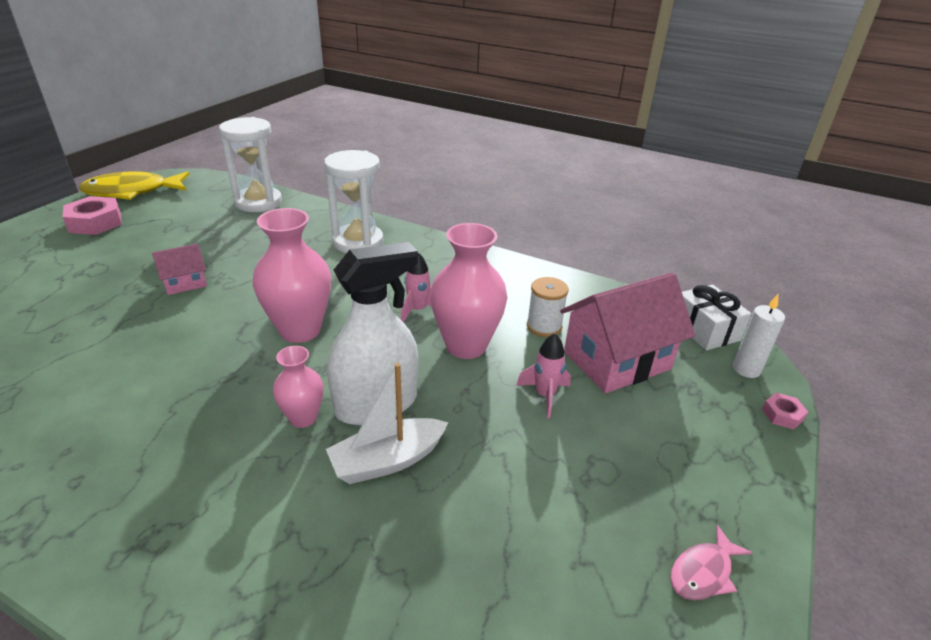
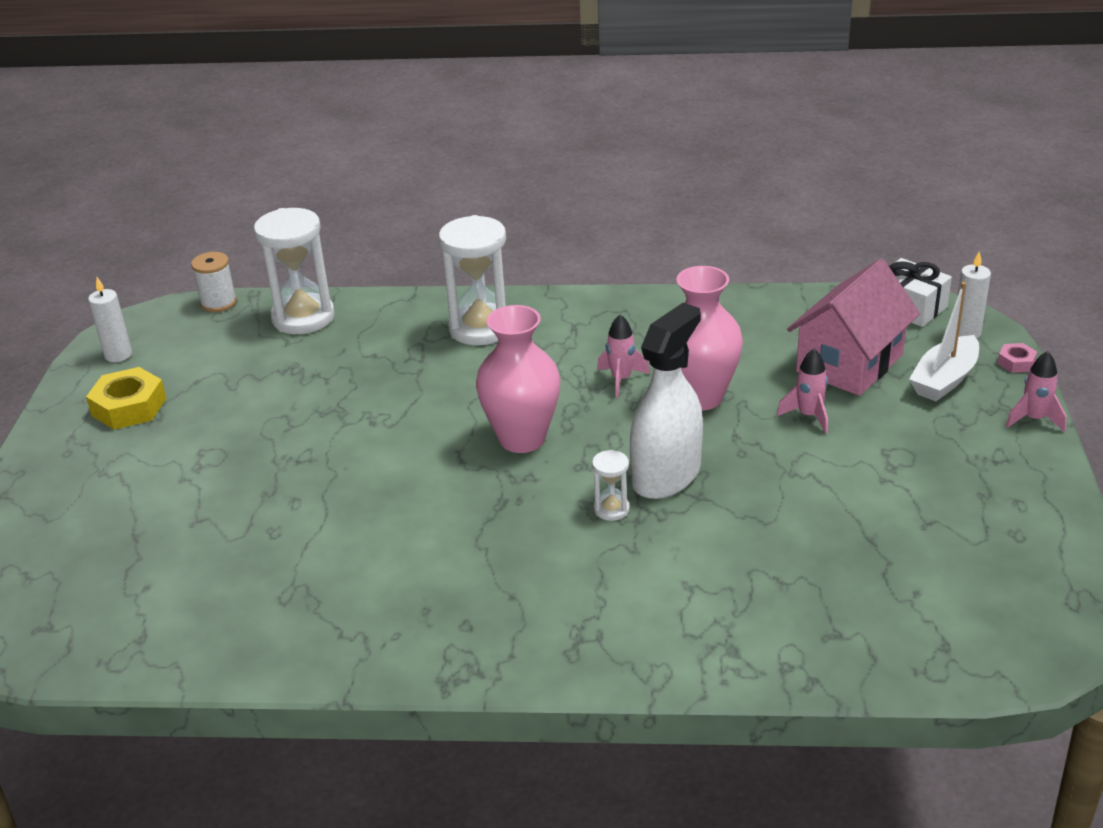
camera: 20 degrees left, 0 degrees up
(95, 222) = (129, 407): pink nut -> yellow nut
(132, 192) = (118, 355): yellow fish -> white candle
(185, 283) = (339, 436): pink house -> none
(303, 418) = (611, 509): pink vase -> white hourglass
(387, 460) = (719, 513): white boat -> white boat (944, 379)
(544, 326) = (758, 354): white spool -> white spool (218, 303)
(703, 572) = (1017, 496): pink fish -> none
(771, 483) = (1034, 419): none -> pink rocket

